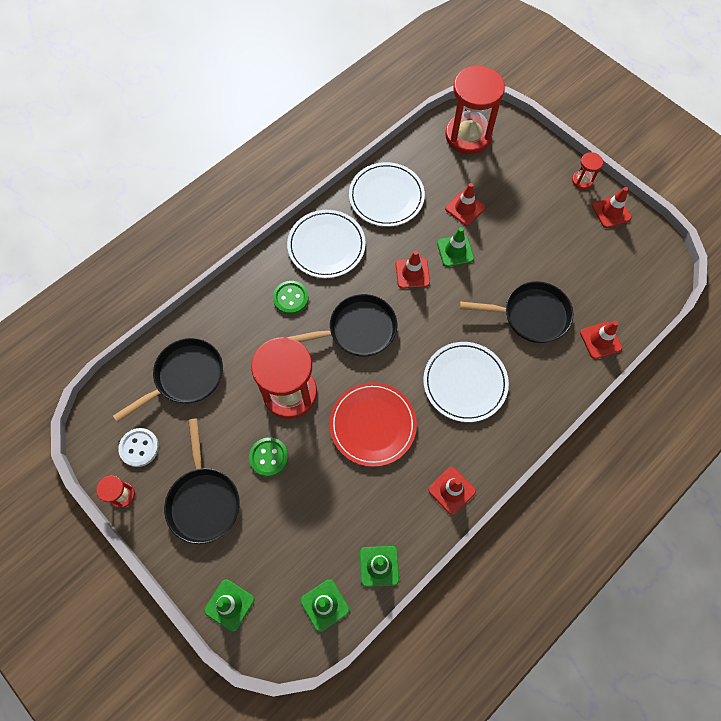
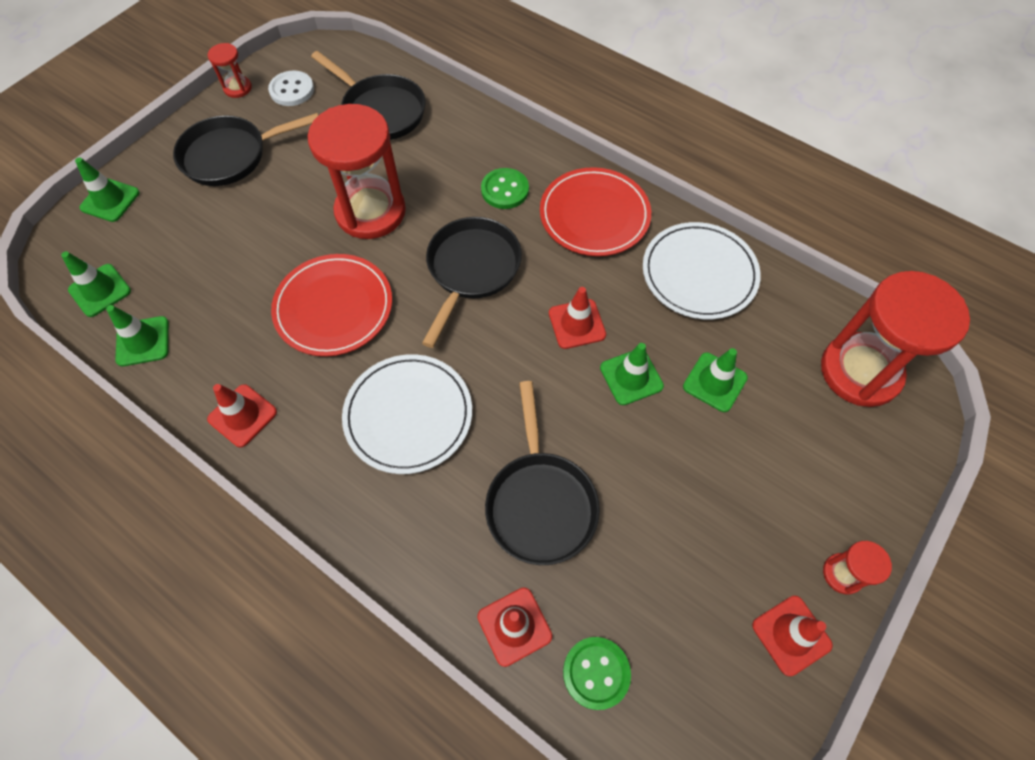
camera: 80 degrees right, 5 degrees down
(268, 457) = (284, 205): green button -> green button (596, 673)
(326, 246) = (594, 215): white plate -> red plate
(357, 330) = (471, 270): black pan -> black pan turned 135 degrees counterclockwise
(465, 208) = (714, 382): red traffic cone -> green traffic cone

